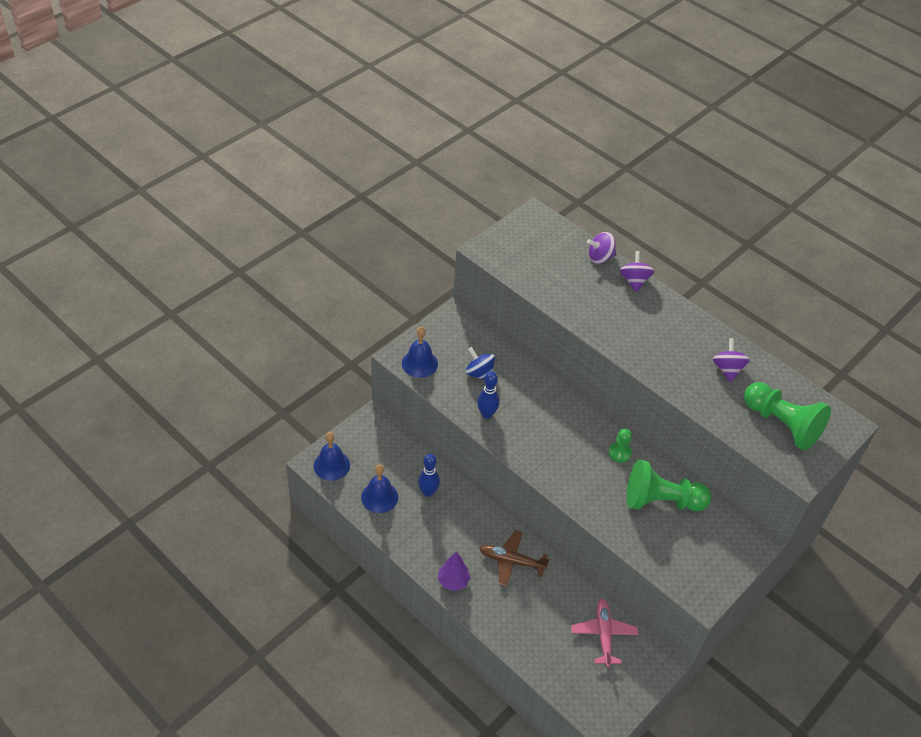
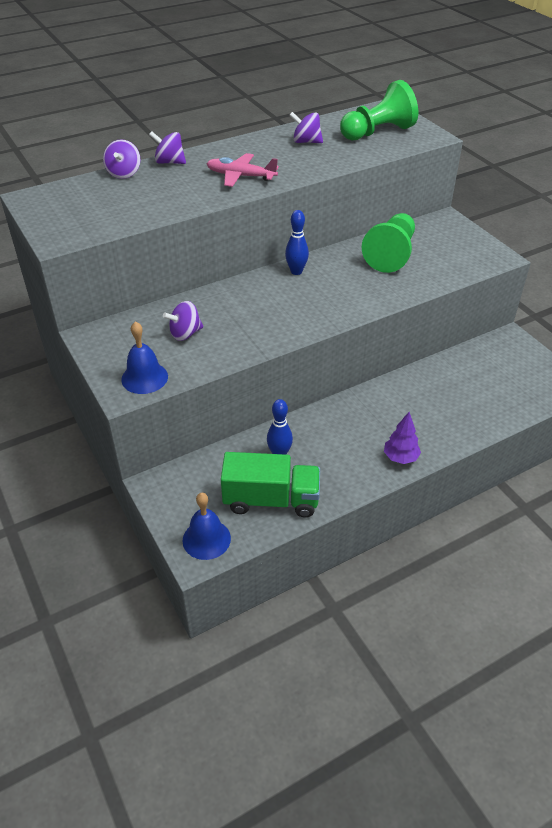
camera: 70 degrees left, 5 degrees down
(379, 497) = (271, 500): blue bell -> green truck
(479, 374) = (185, 334): blue spinning top -> purple spinning top
(486, 414) = (245, 340): blue bowling pin -> blue bowling pin (296, 271)
(511, 561) = (385, 407): brown plane -> none
(603, 634) = (478, 364): pink plane -> pink plane (240, 176)
(619, 453) = (329, 265): green pawn -> none

